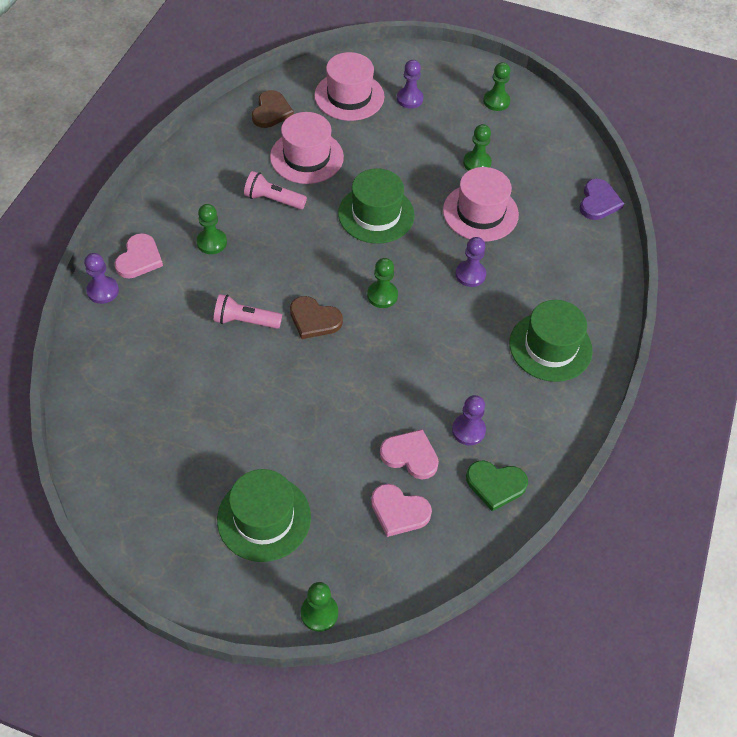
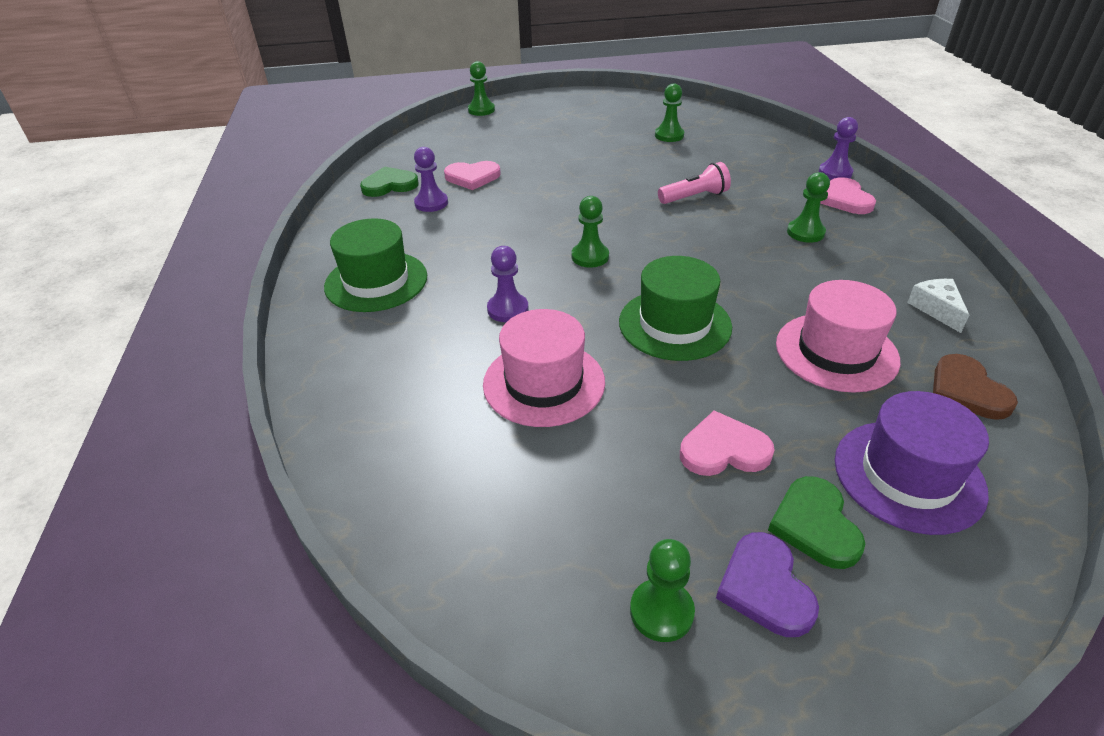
camera: 155 degrees right, 15 degrees down
(218, 153) = (936, 309): none -> white cheese
(264, 518) = (554, 125): green hat -> none
(273, 200) = (804, 290): pink flashlight -> none
(314, 319) = (636, 218): brown heart -> none
(349, 96) = (908, 475): pink hat -> purple hat
(399, 511) = (460, 153): pink heart -> pink heart (723, 449)
(409, 99) = (815, 525): purple pawn -> green heart
(477, 163) = (601, 455): green pawn -> green pawn (669, 135)
(598, 202) = (365, 480): purple heart -> purple heart (765, 587)

